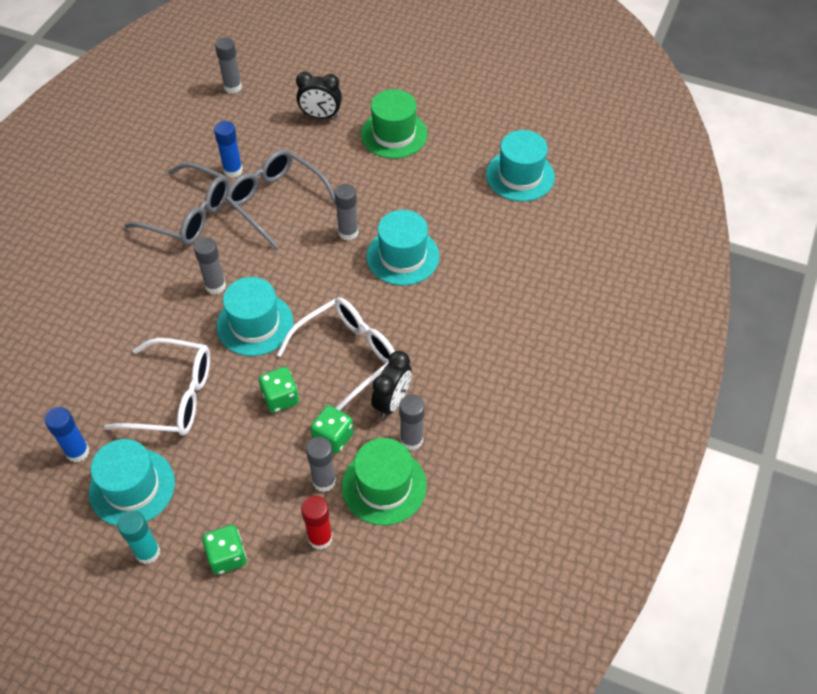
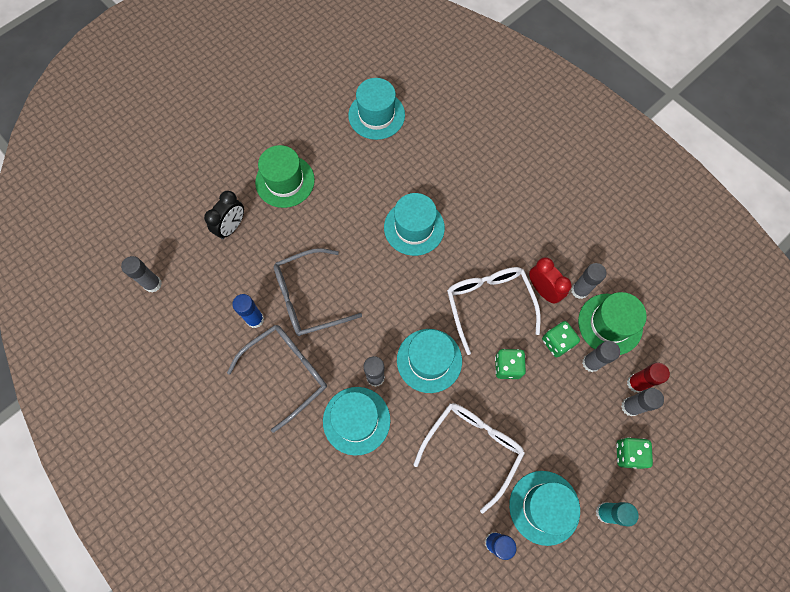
camera: 65 degrees left, 15 degrees up
(163, 287) = (356, 420): none -> turquoise hat
(348, 232) = (371, 256): grey glue stick -> grey glue stick (630, 406)
(392, 402) = (543, 290): black clock -> red clock

